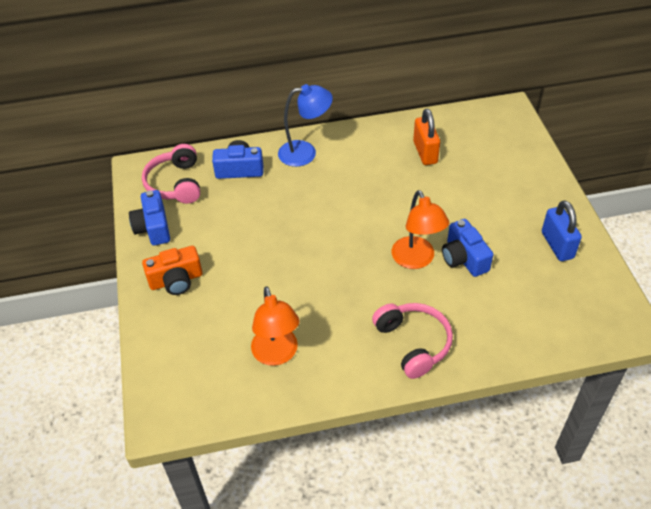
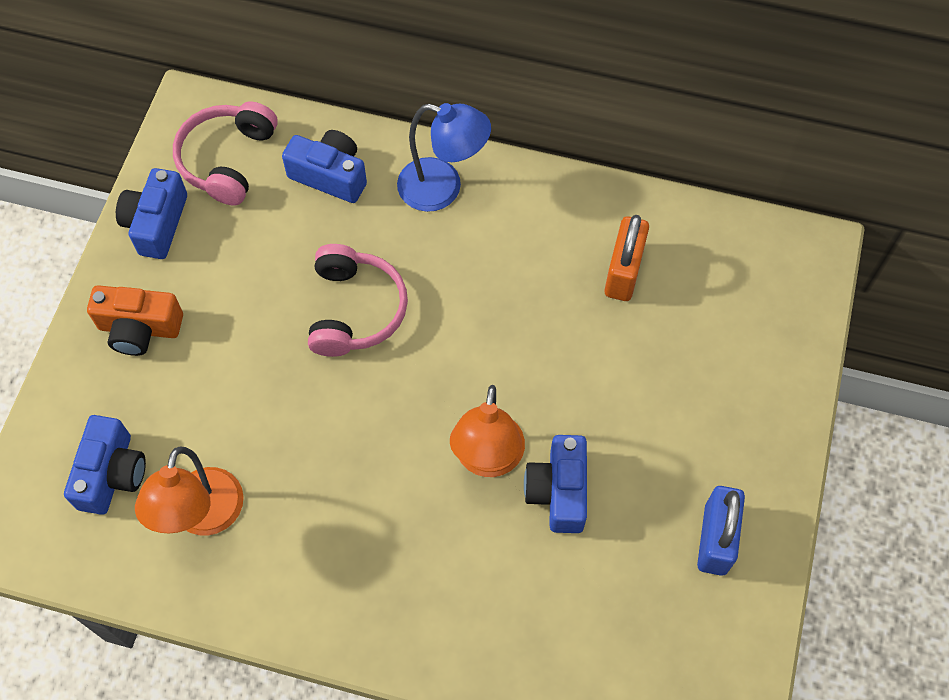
camera: 25 degrees right, 15 degrees up
(207, 357) = (112, 474): none -> blue camera
(413, 343) = (396, 595): pink headphones -> pink headphones (355, 310)

